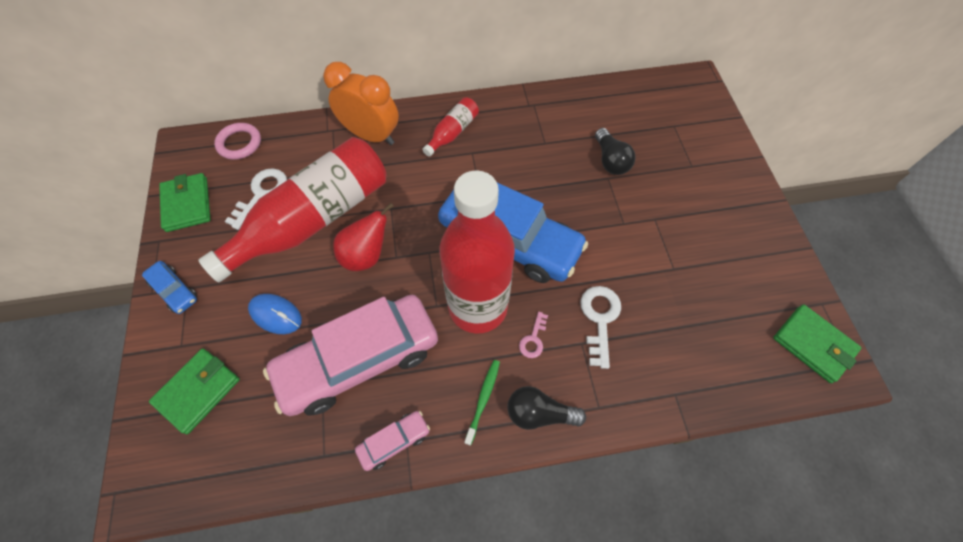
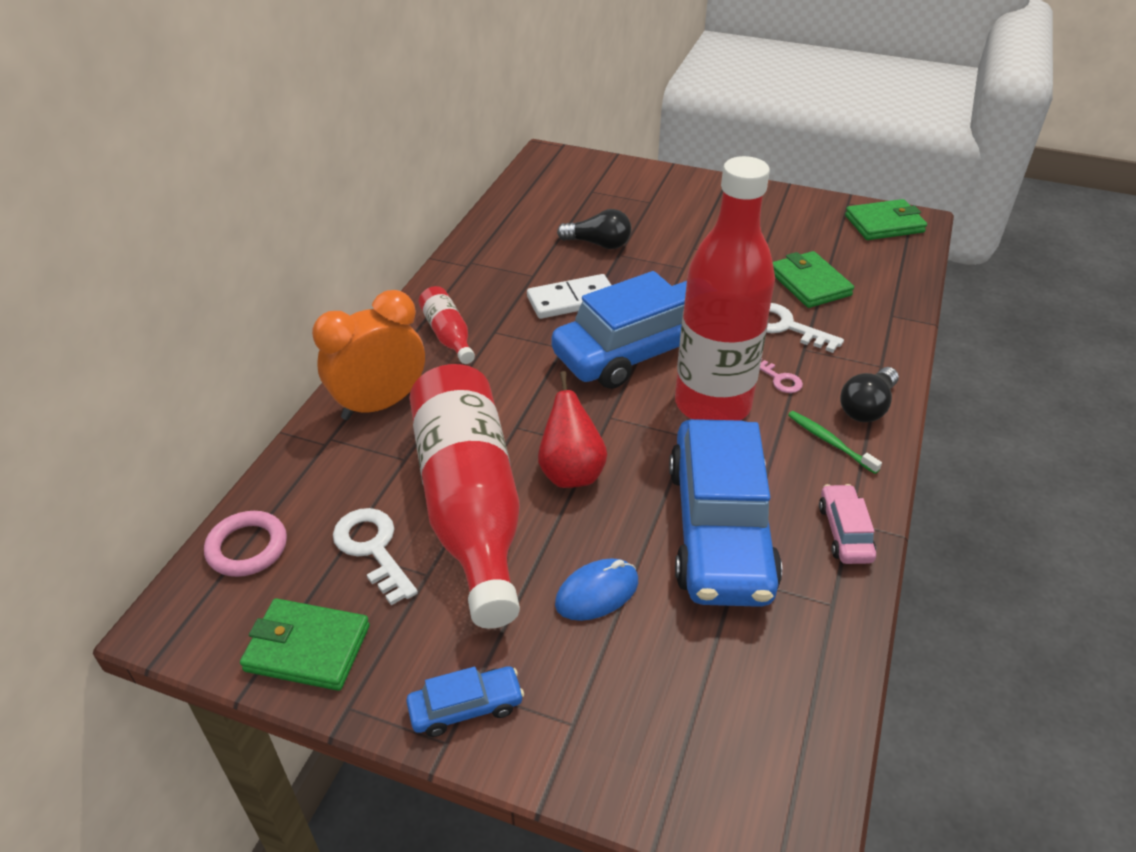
camera: 60 degrees left, 20 degrees down
(198, 391) = (665, 720): green wallet -> green wallet (809, 283)
(359, 360) = (719, 528): pink car -> blue car
(534, 176) = (572, 300): none -> white domino

